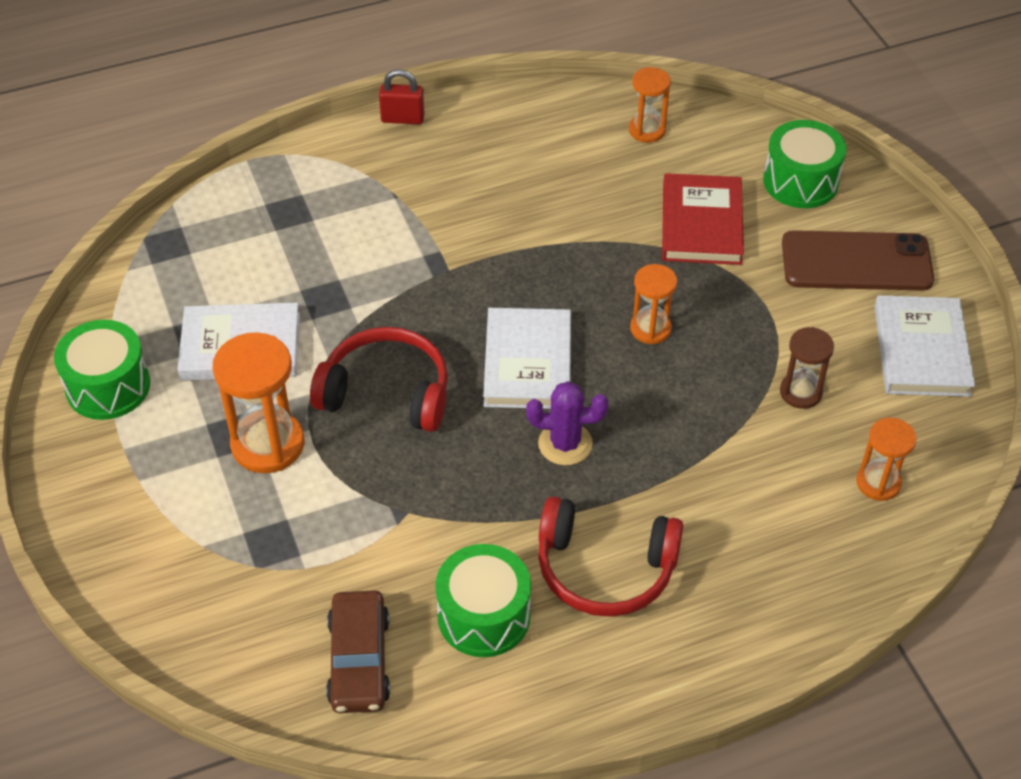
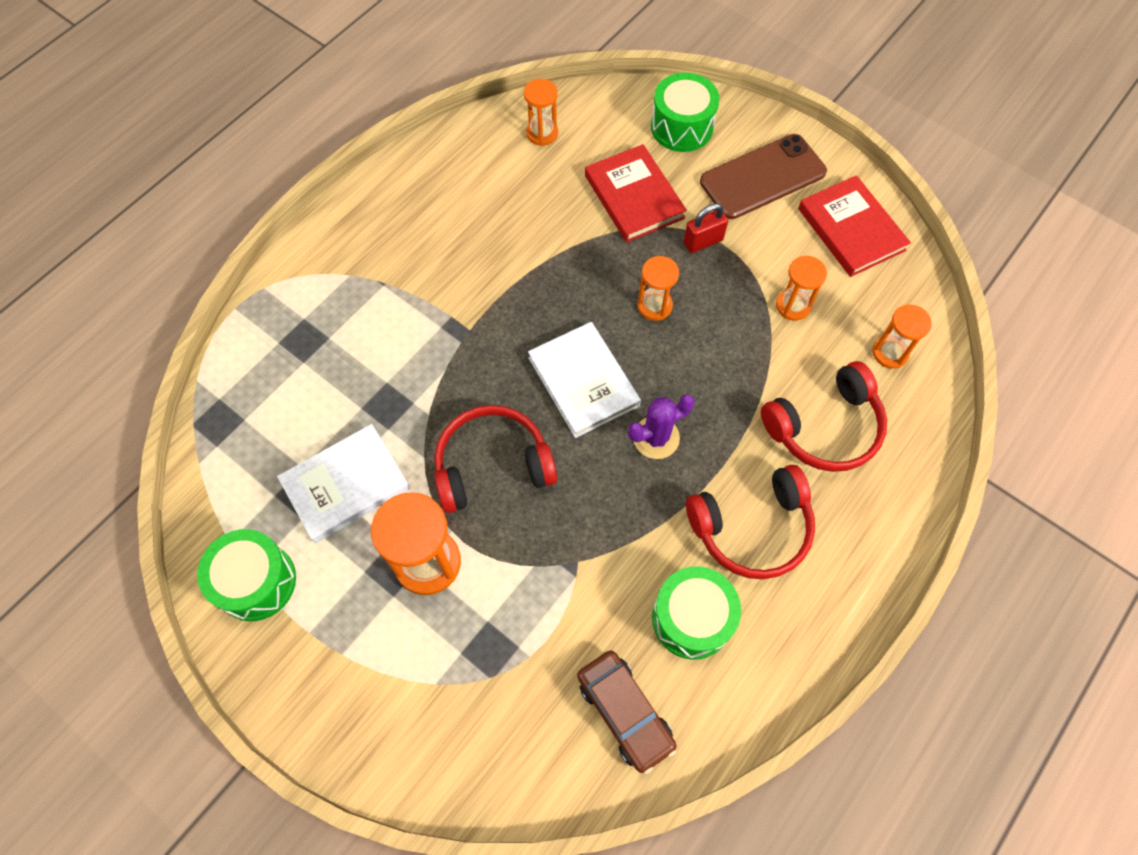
camera: 30 degrees left, 15 degrees up
(402, 118) = (342, 209): red padlock -> red padlock (703, 241)
(752, 517) = (825, 427): none -> red headphones
(800, 392) = (793, 306): brown hourglass -> orange hourglass
(921, 350) = (851, 229): white book -> red book

